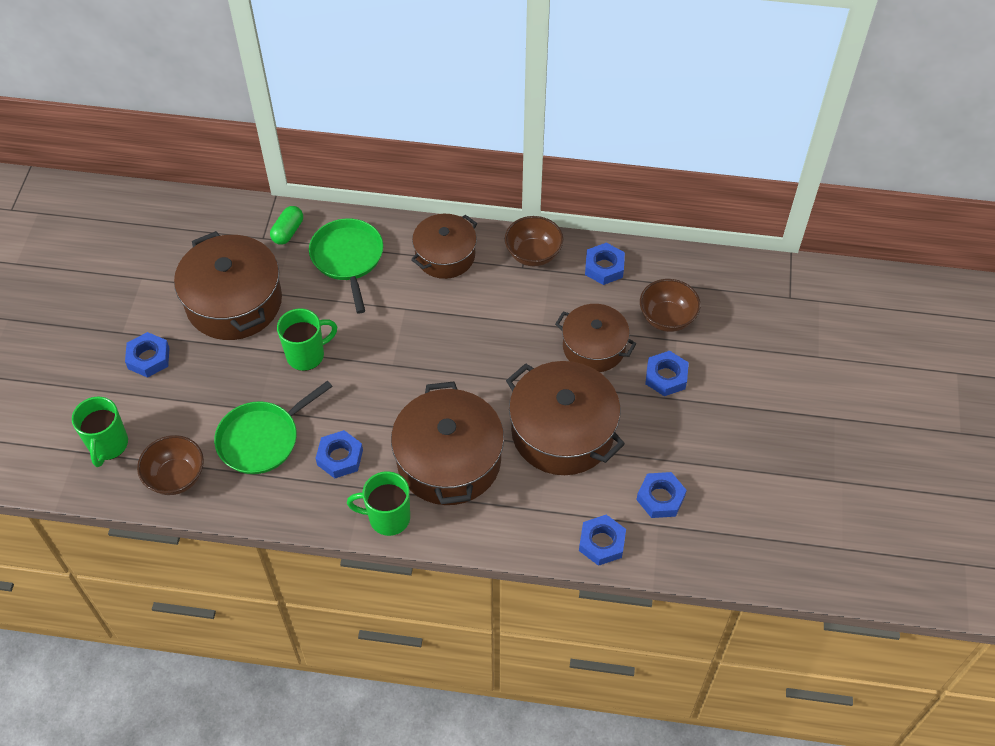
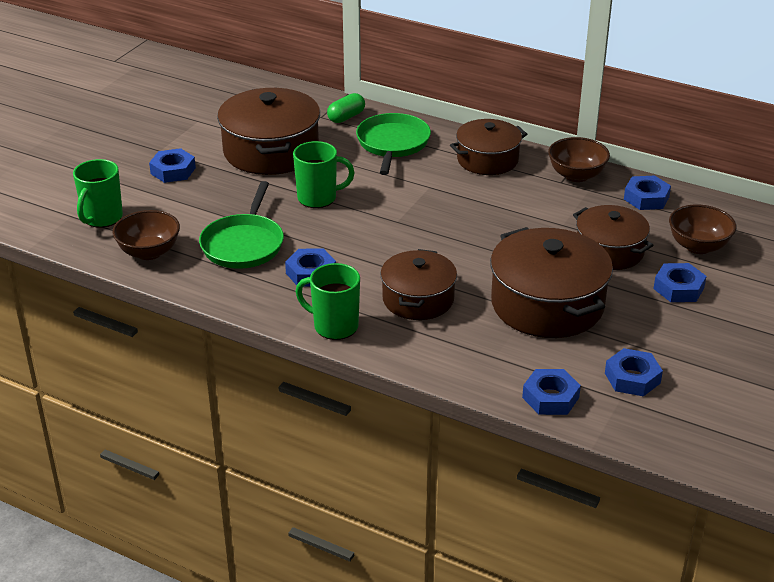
camera: 20 degrees right, 20 degrees down
(262, 439) = (243, 244): green pan -> green pan turned 60 degrees counterclockwise
(449, 460) = (418, 299): brown pot -> brown pot, size x0.64

